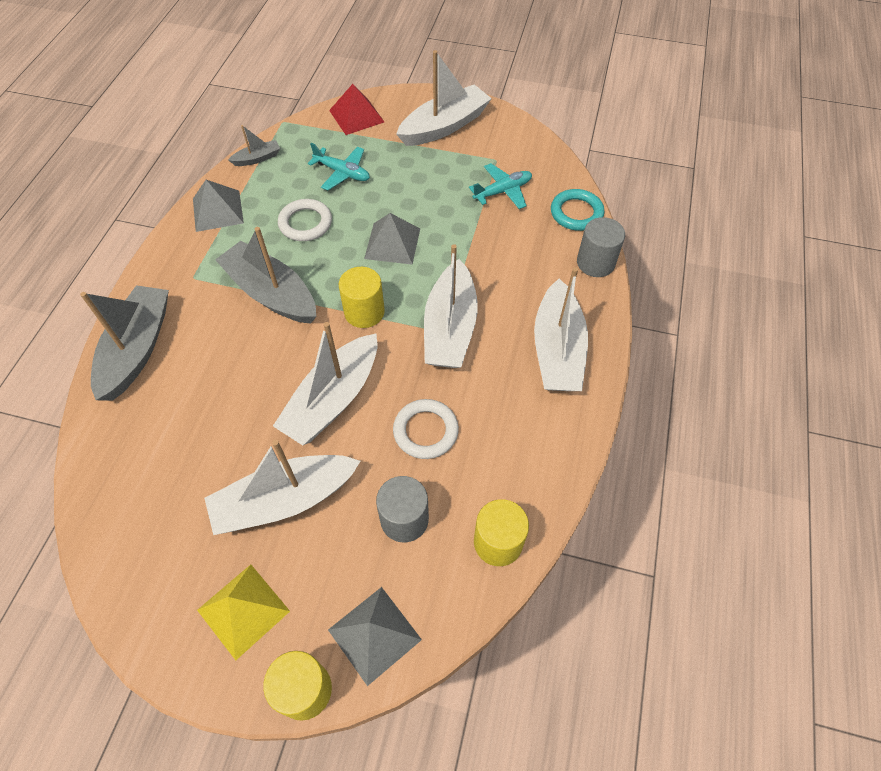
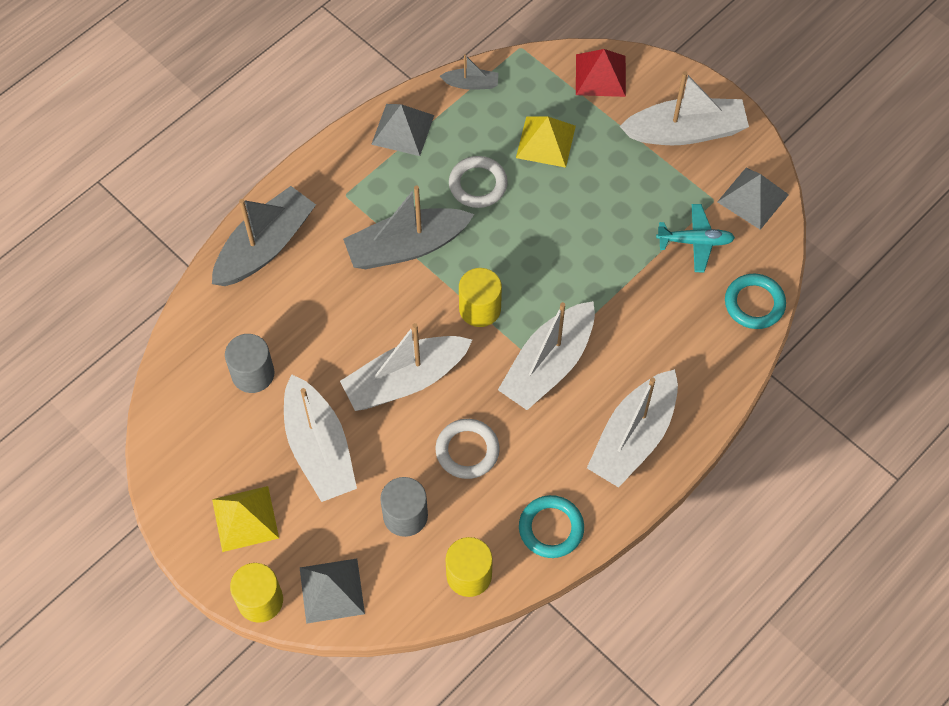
camera: 30 degrees right, 5 degrees up
(271, 293) = (406, 247): grey boat -> grey boat turned 90 degrees counterclockwise
(284, 500) = (319, 448): white boat -> white boat turned 120 degrees counterclockwise
(342, 173) = (546, 141): turquoise plane -> yellow pyramid
(392, 243) = (548, 248): grey pyramid -> grey pyramid (753, 198)
(542, 459) = (551, 528): none -> turquoise ring
(595, 263) = (734, 368): grey cylinder -> grey cylinder (253, 374)

